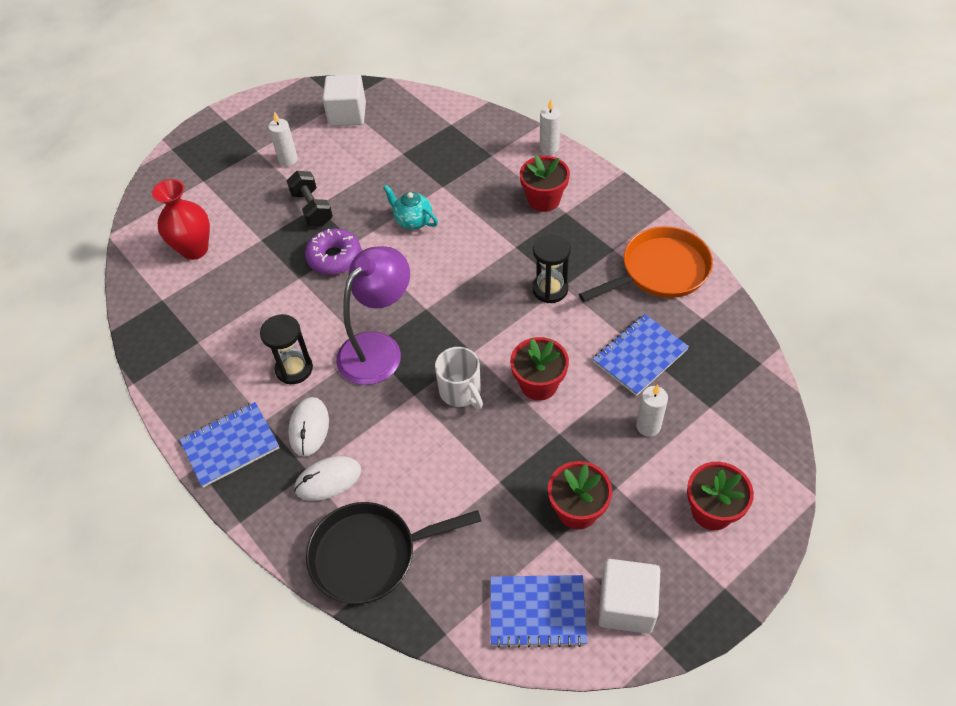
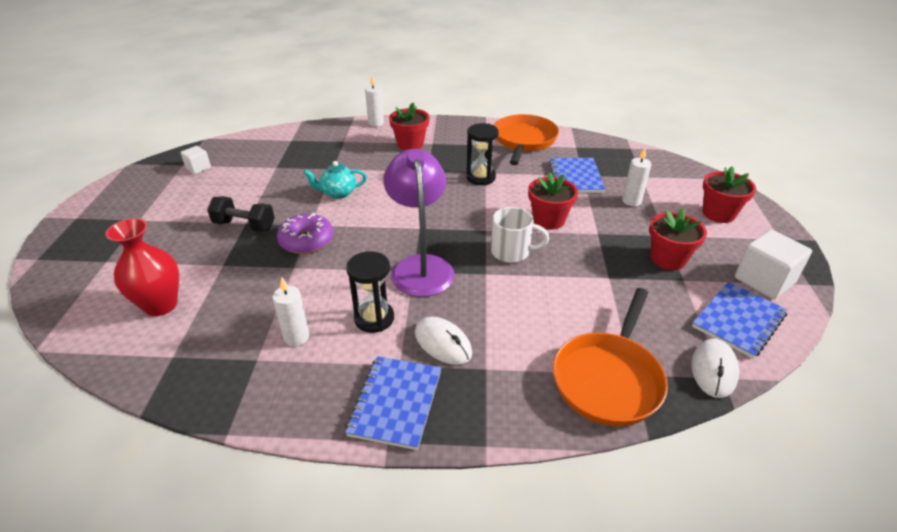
camera: 50 degrees left, 15 degrees down
(288, 159) = (179, 211): white candle -> white candle (296, 337)
(328, 480) = (508, 361): white mouse -> white mouse (714, 370)
(347, 114) = (198, 168): white cube -> white cube, size x0.56
(371, 555) = (608, 378): black pan -> orange pan

